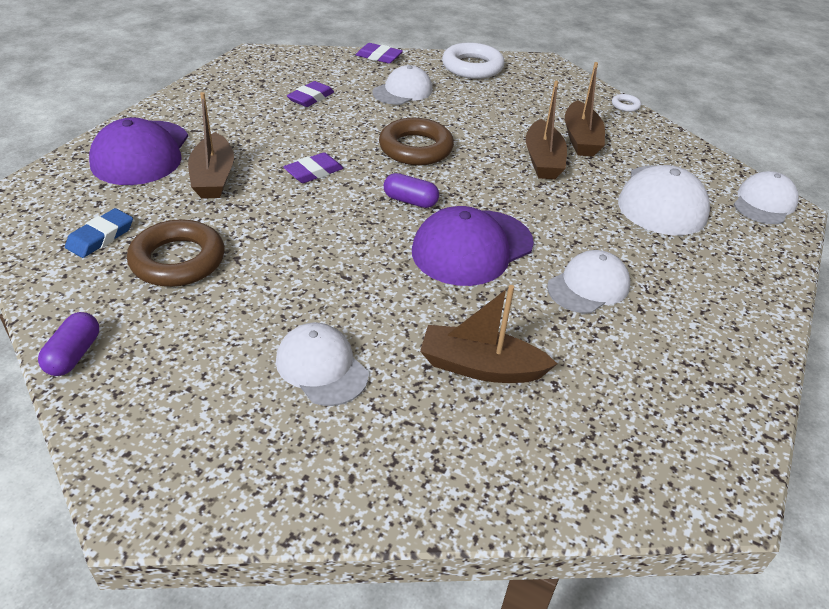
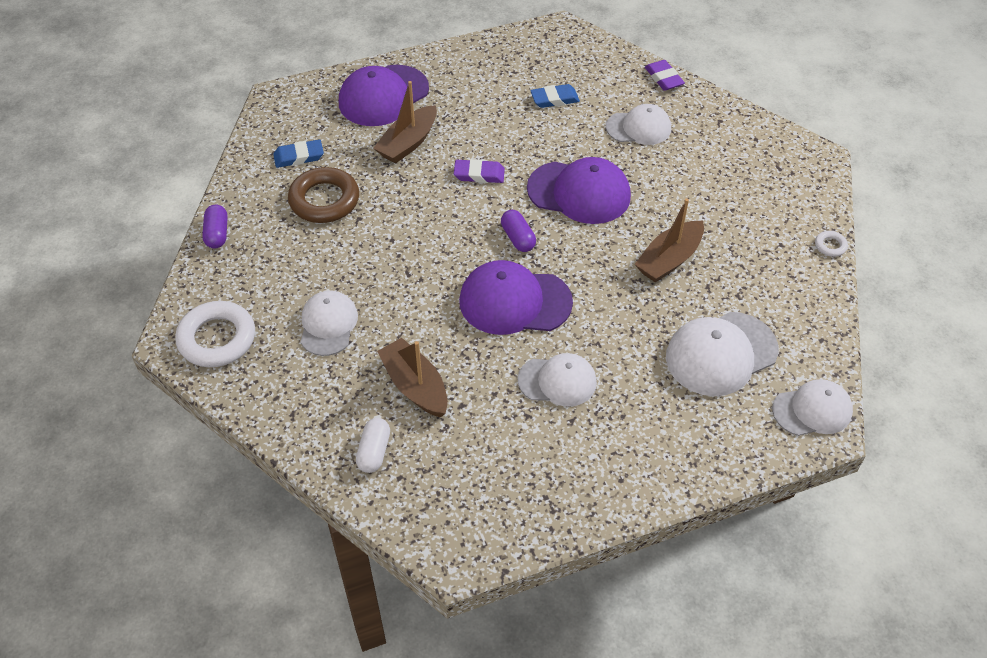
camera: 45 degrees right, 10 degrees up
(74, 355) = (217, 234): purple capsule -> purple capsule turned 60 degrees counterclockwise
(311, 98) = (554, 99): purple eraser -> blue eraser
(416, 148) = (579, 192): brown ring -> purple cap
(472, 67) = (737, 129): white ring -> white ring (217, 339)
(524, 455) = (374, 452): none -> white capsule
(581, 139) = (733, 257): brown boat -> none

